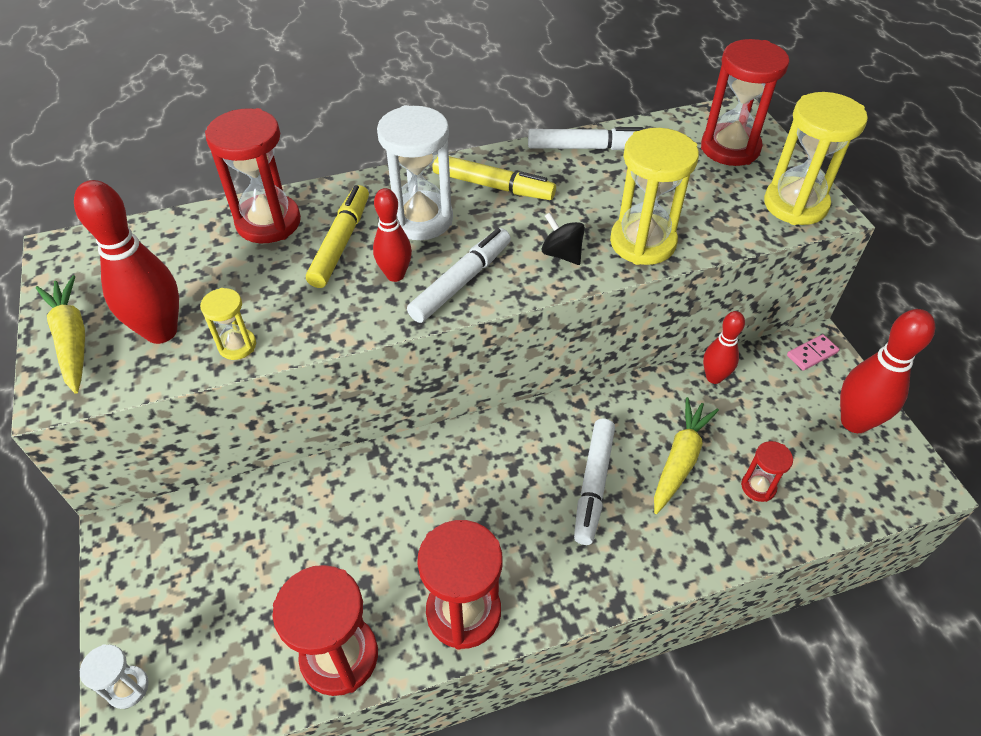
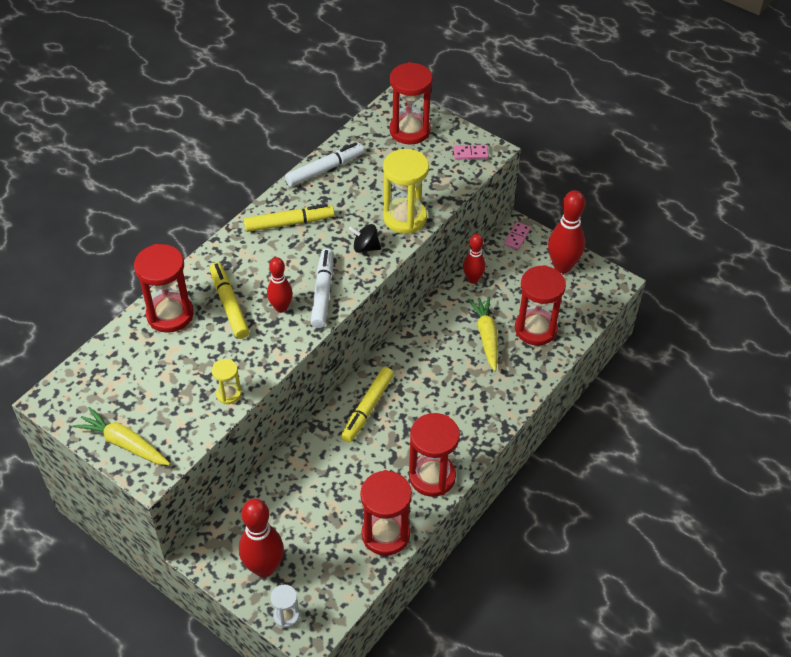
camera: 35 degrees left, 0 degrees up
(161, 331) = (174, 410): red bowling pin -> red bowling pin (264, 567)
(421, 219) = (264, 266): white hourglass -> none
(456, 468) = (367, 408): none -> yellow marker
(593, 485) = (450, 375): white marker -> none
(758, 487) = (535, 329): red hourglass -> red hourglass, size x1.96
(795, 204) = (470, 153): yellow hourglass -> pink domino

